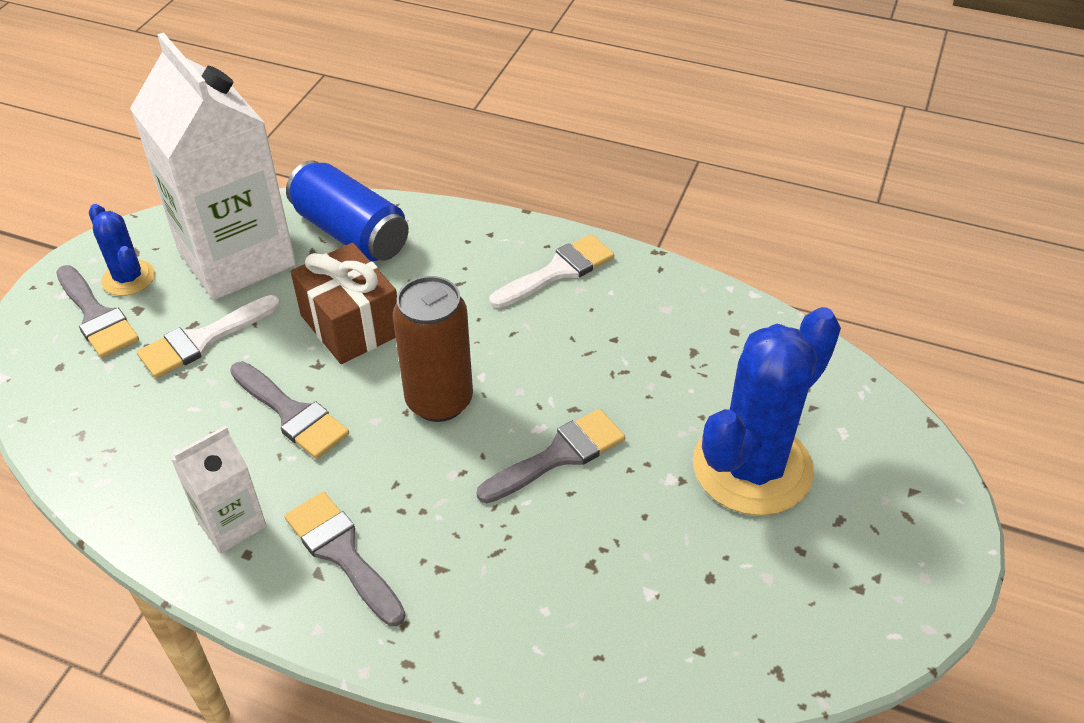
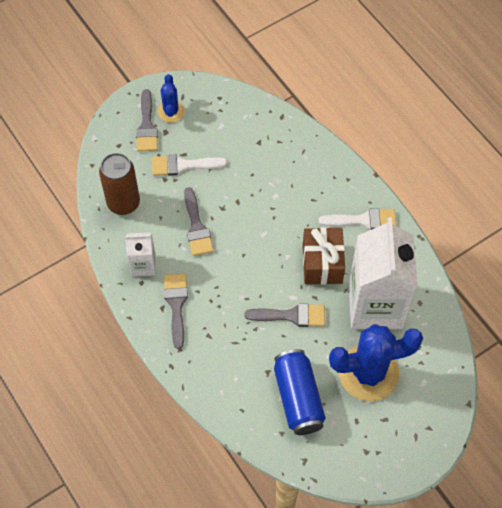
camera: 35 degrees right, 15 degrees up
(236, 258) = (223, 126): white carton -> white carton (375, 305)
(351, 233) = (283, 141): blue can -> blue can (298, 398)
(351, 325) = (250, 195): brown gift -> brown gift (322, 263)
(439, 401) = (261, 258): brown can -> brown can (123, 203)

